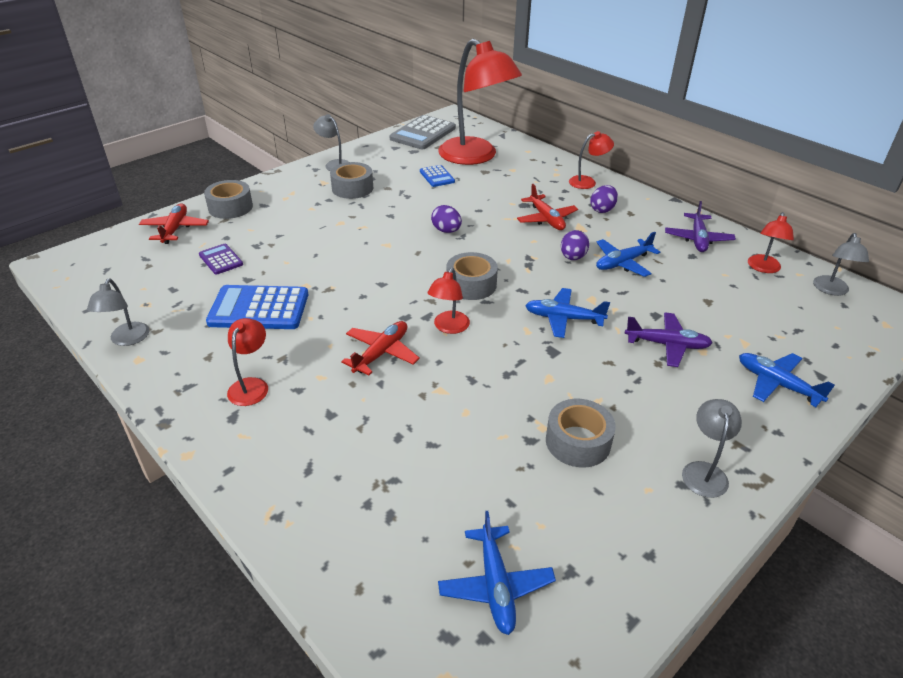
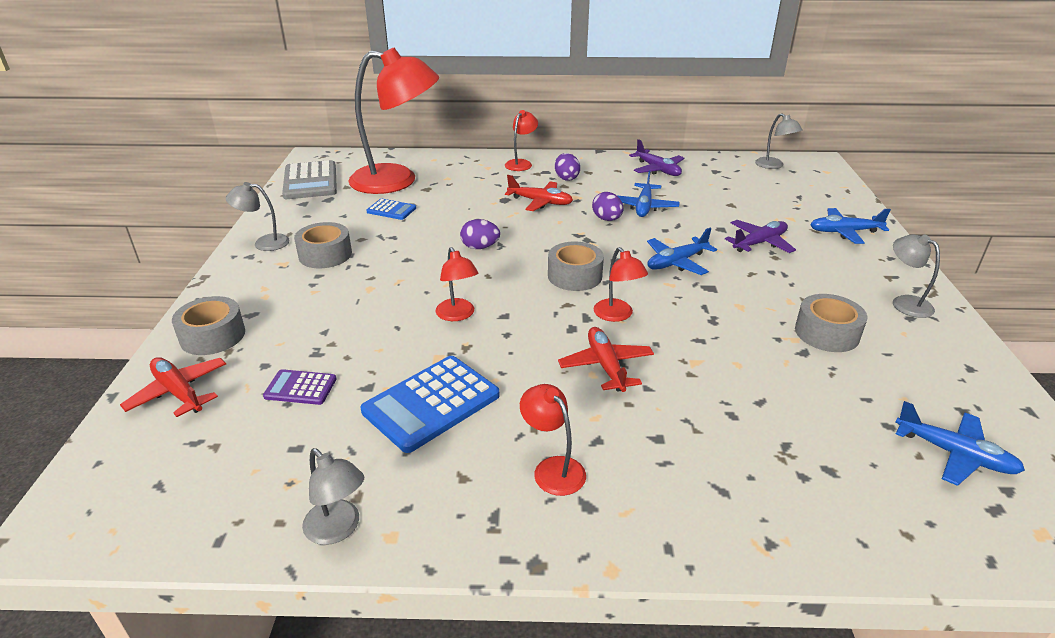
camera: 45 degrees left, 5 degrees down
(763, 268) = (722, 170): red lamp -> red lamp (458, 315)

